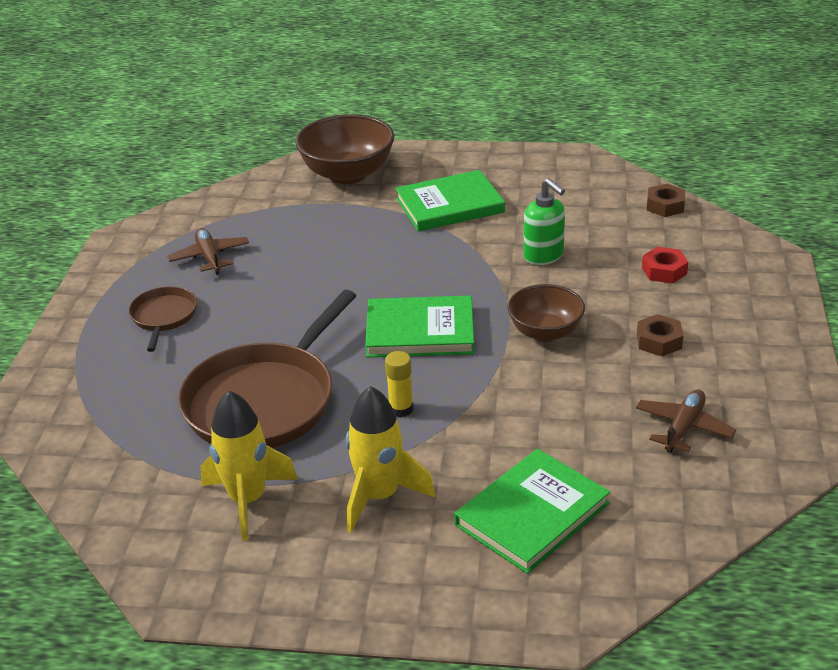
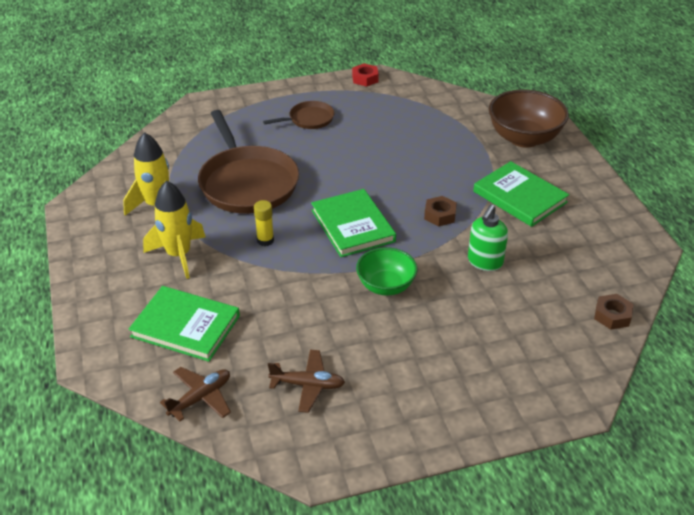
camera: 65 degrees right, 5 degrees up
(209, 257) = (381, 115): brown plane -> brown plane (200, 398)
(264, 401) = (247, 183): brown pan -> brown pan turned 120 degrees counterclockwise
(545, 332) = (386, 286): brown bowl -> green bowl
(659, 341) = (409, 350): brown nut -> brown nut (440, 215)
(664, 271) = (509, 334): red nut -> red nut (365, 79)

